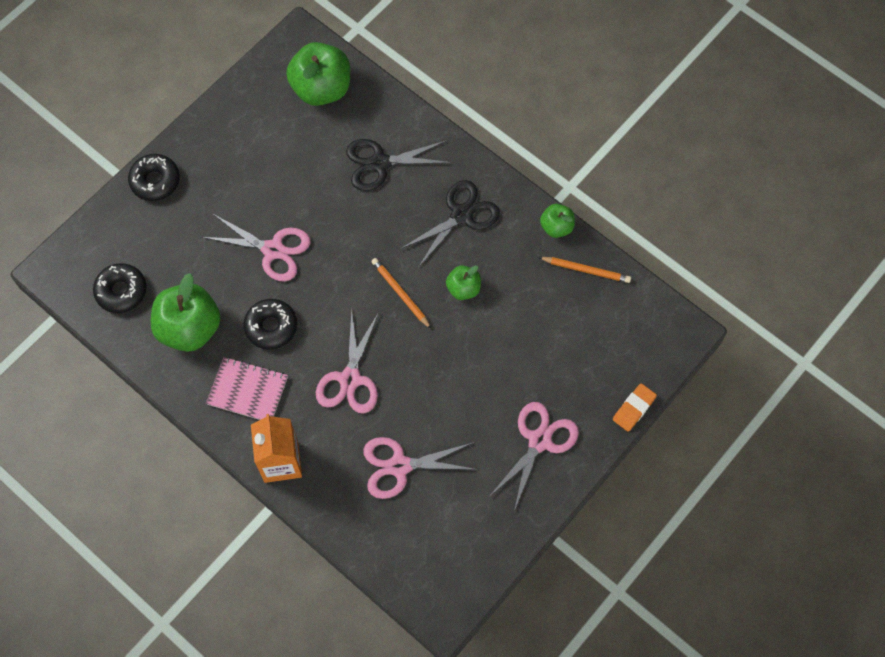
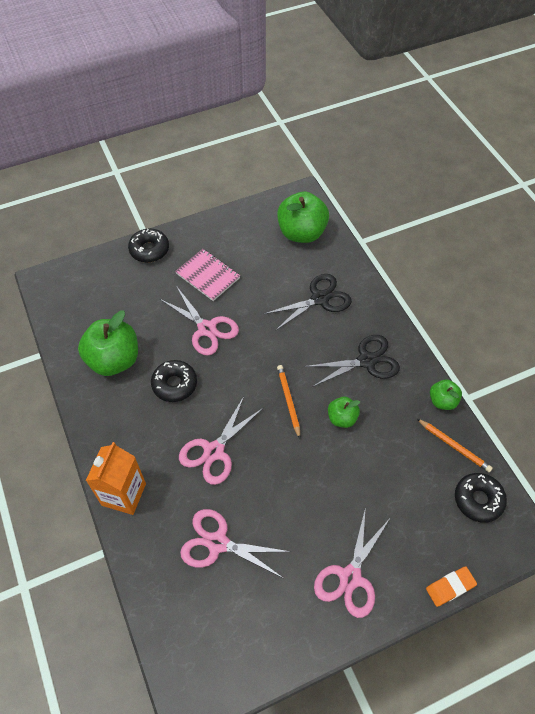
camera: 25 degrees right, 10 degrees down
(121, 291) = (81, 314): black donut -> black donut (478, 500)
(247, 390) = (130, 425): pink notebook -> pink notebook (208, 276)
(380, 163) = (320, 299): black scissors -> black scissors turned 135 degrees clockwise
(539, 441) = (350, 577): pink scissors -> pink scissors turned 150 degrees clockwise

